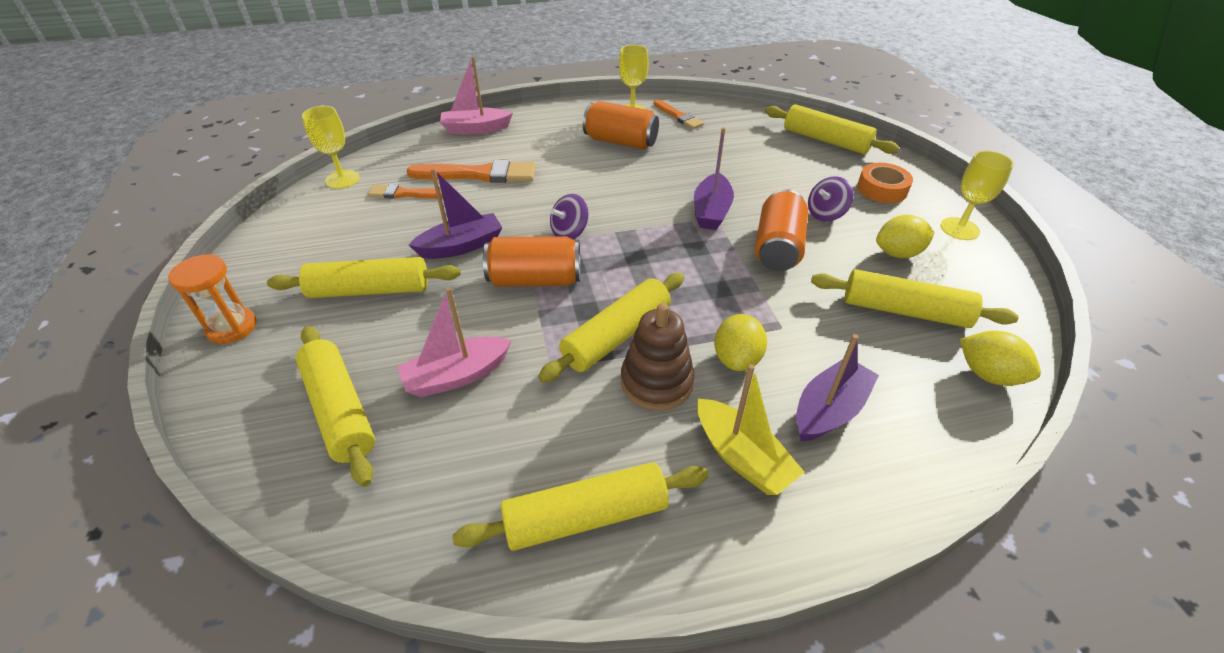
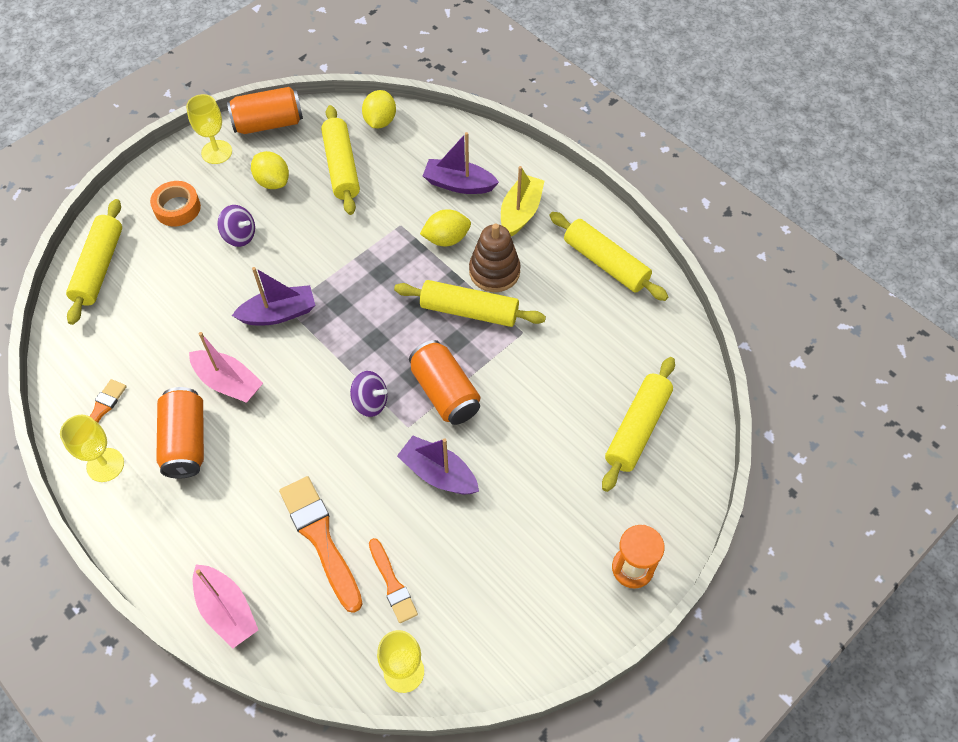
camera: 120 degrees left, 15 degrees up
(370, 290) = (532, 502): yellow rolling pin -> none
(457, 376) = (566, 381): pink boat -> pink boat (228, 382)
(777, 247) = (307, 253): orange can -> orange can (268, 123)

